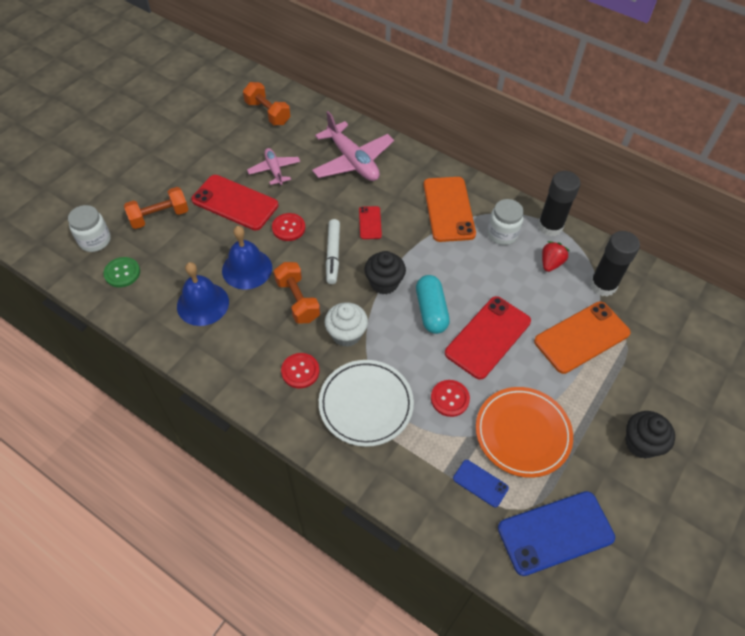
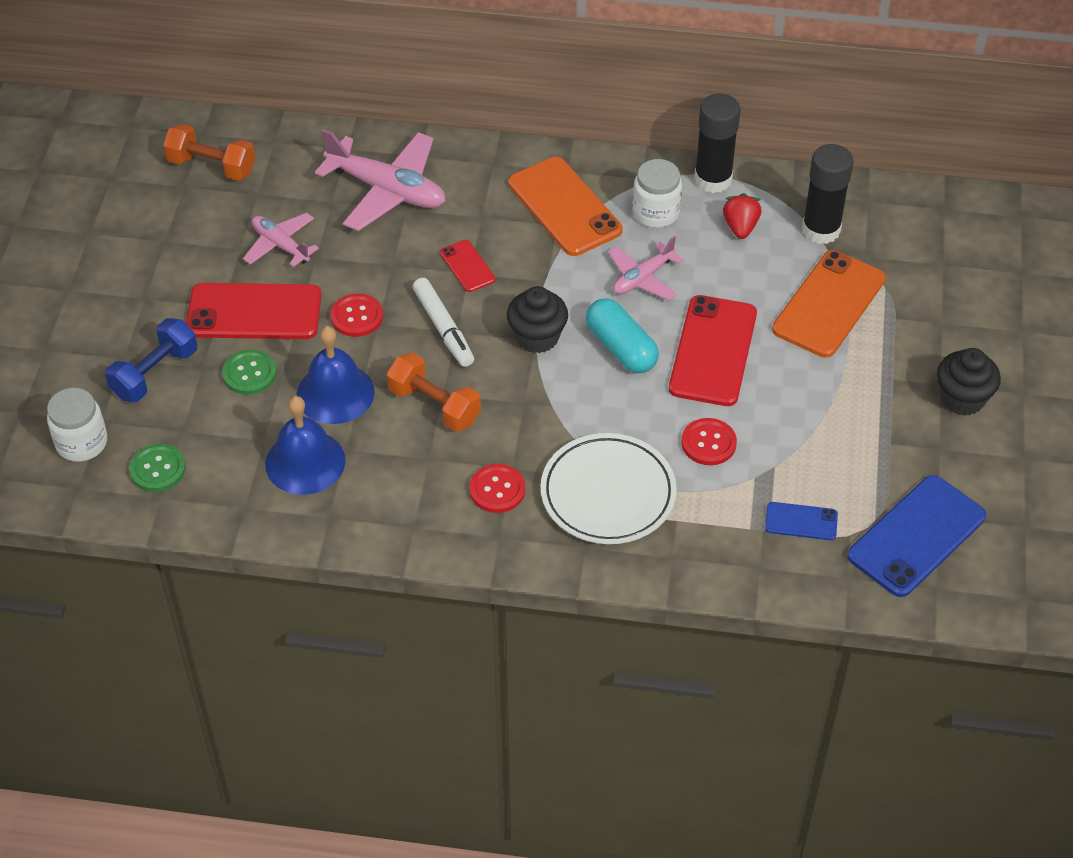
camera: 25 degrees left, 5 degrees down
(159, 216) = (155, 373): orange dumbbell -> blue dumbbell
(208, 237) = (249, 373): none -> green button
(346, 334) = (528, 421): white cupcake -> none
(470, 272) = (643, 278): none -> pink plane
(522, 433) = (819, 445): orange plate -> none

